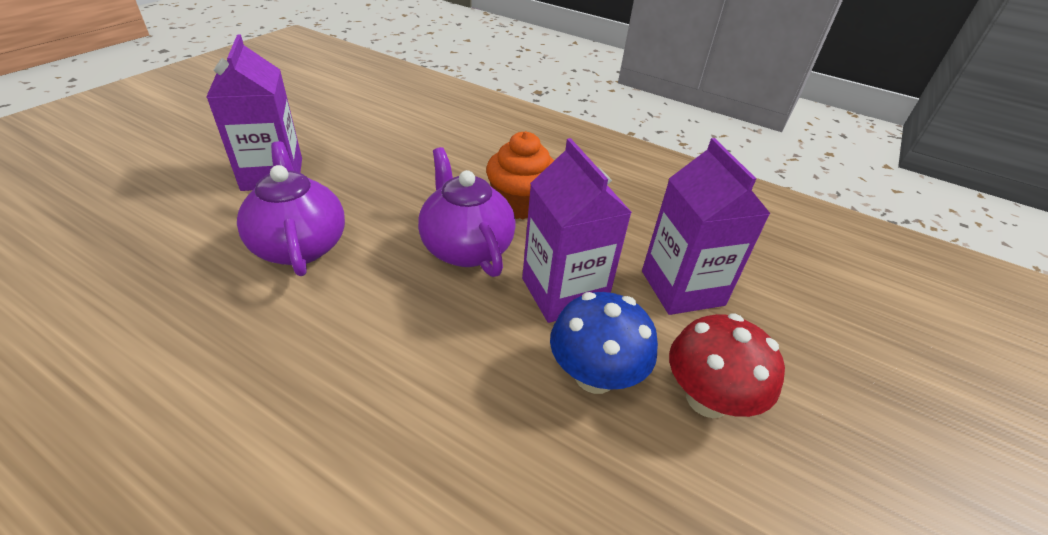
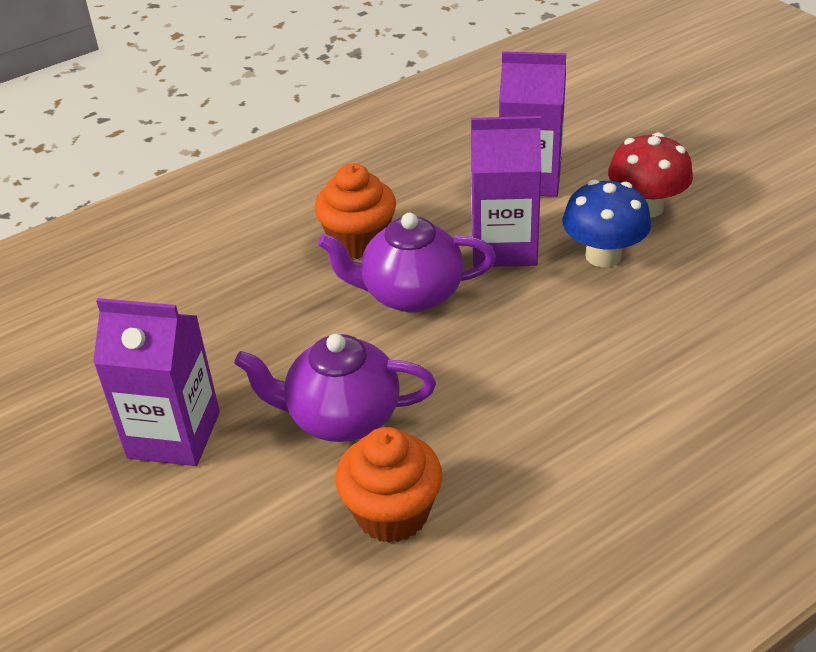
camera: 60 degrees left, 0 degrees up
(183, 301) = (392, 513): none -> orange cupcake

